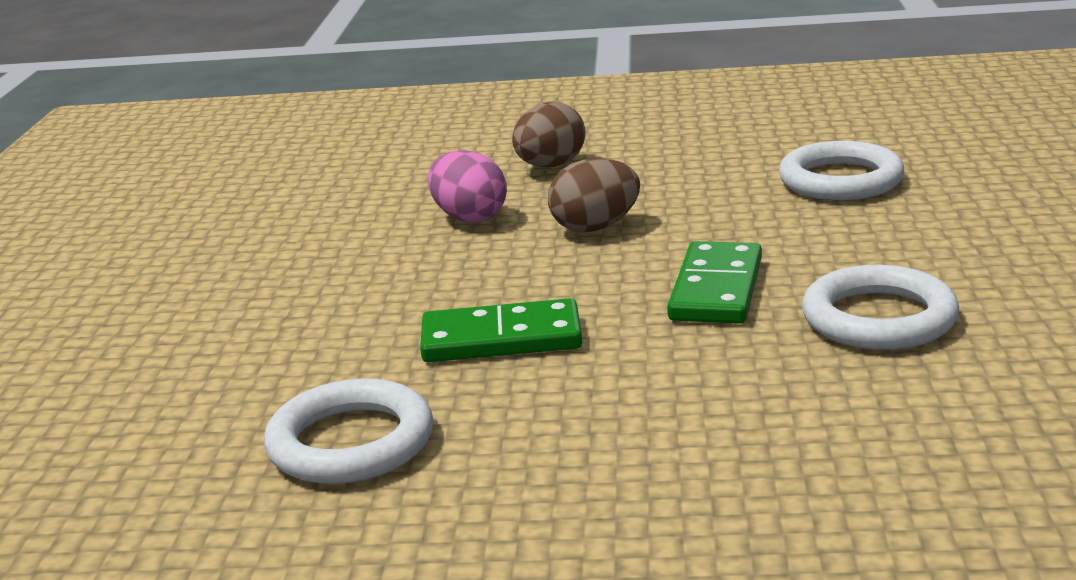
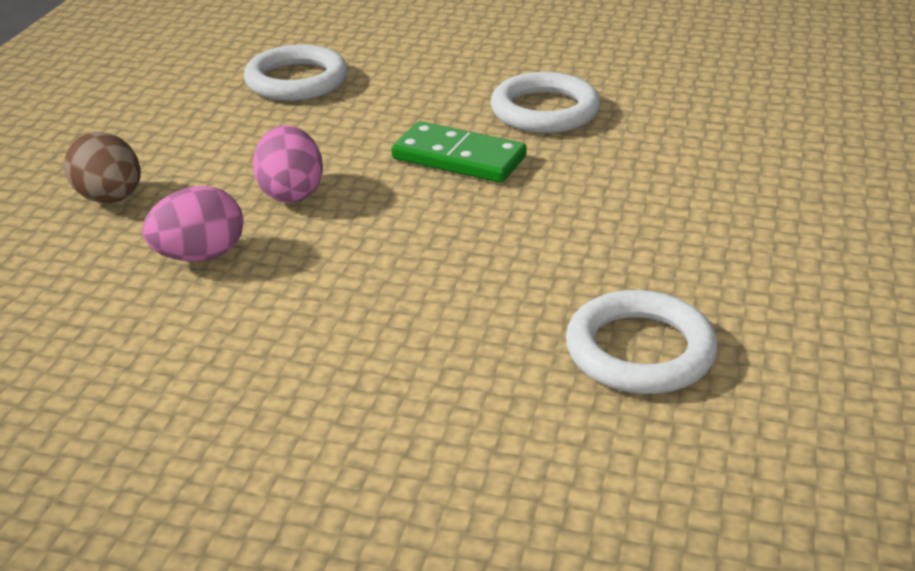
camera: 80 degrees left, 10 degrees up
(501, 338) = (487, 261): green domino -> none
(595, 227) = (291, 193): brown egg -> pink egg

